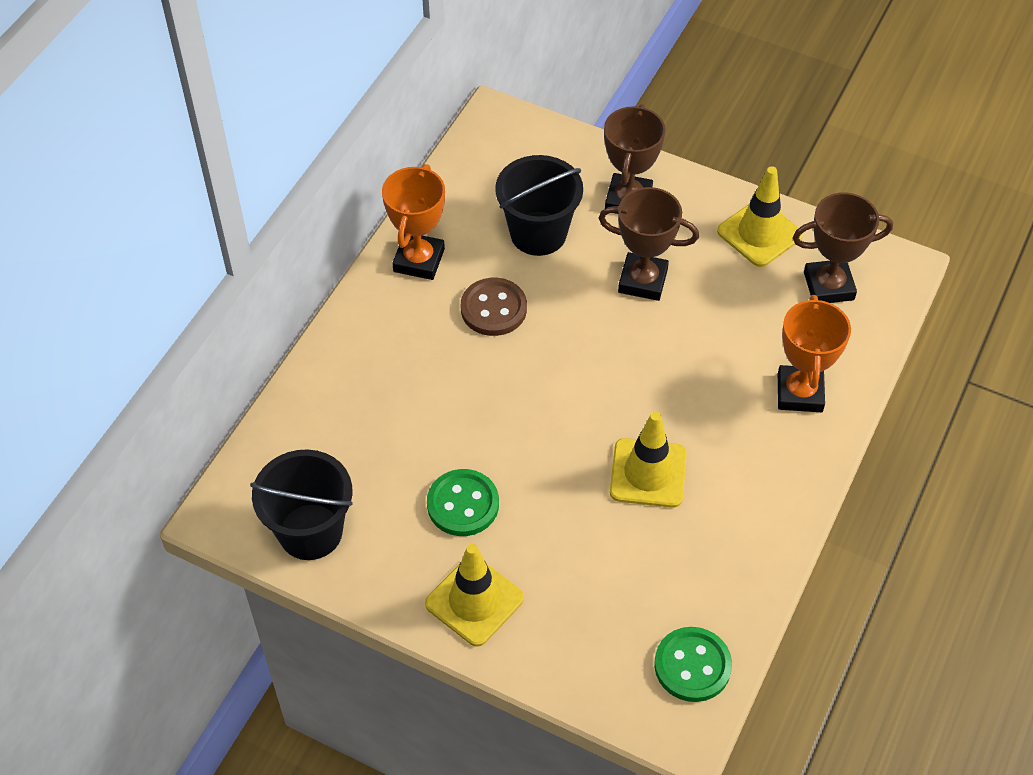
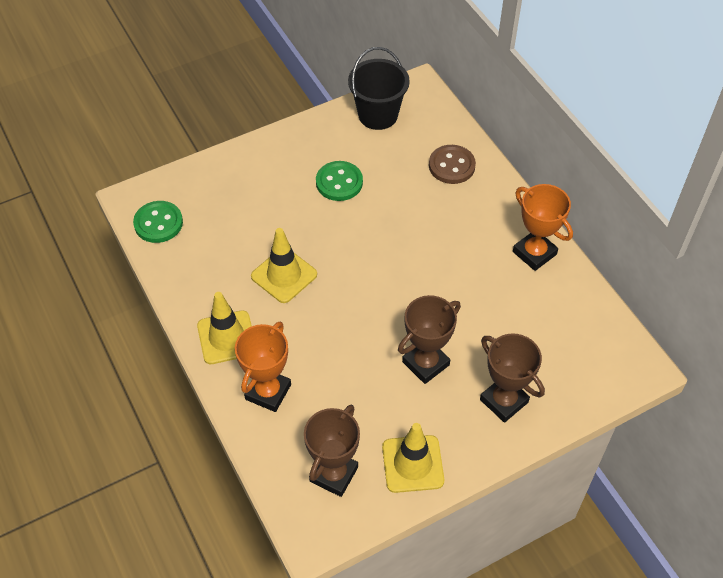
camera: 125 degrees right, 0 degrees up
(474, 601) = (278, 157): yellow traffic cone -> yellow traffic cone (227, 337)
(493, 309) = (465, 270): brown button -> brown button (451, 166)
(538, 233) = (511, 329): black bucket -> none
(799, 393) = (268, 392): orange trophy -> orange trophy turned 75 degrees clockwise

